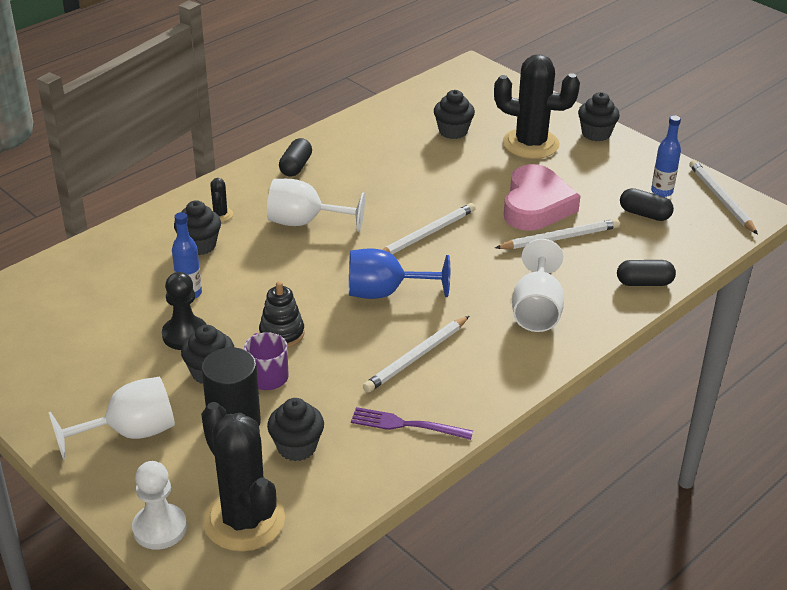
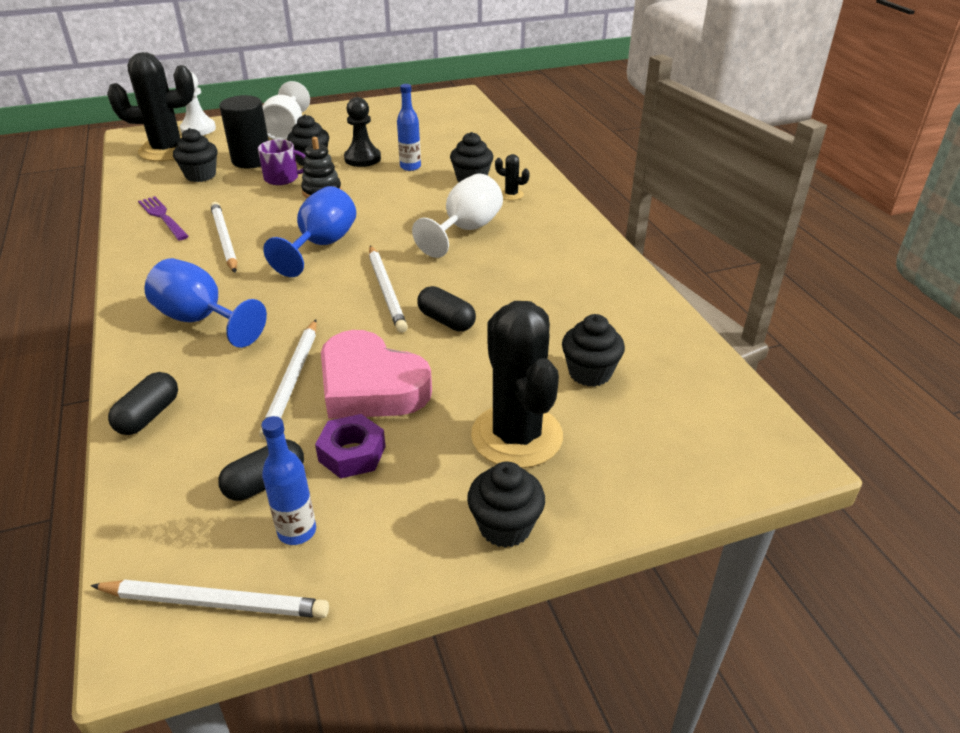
camera: 115 degrees right, 0 degrees up
(295, 167) = (570, 245): black capsule -> black capsule (446, 321)
(405, 425) = (162, 217): purple fork -> purple fork turned 75 degrees counterclockwise
(530, 144) = (516, 436): black cactus -> black cactus turned 60 degrees counterclockwise
(536, 310) = (201, 320): white goblet -> blue goblet
(596, 193) = (352, 453): none -> purple nut

